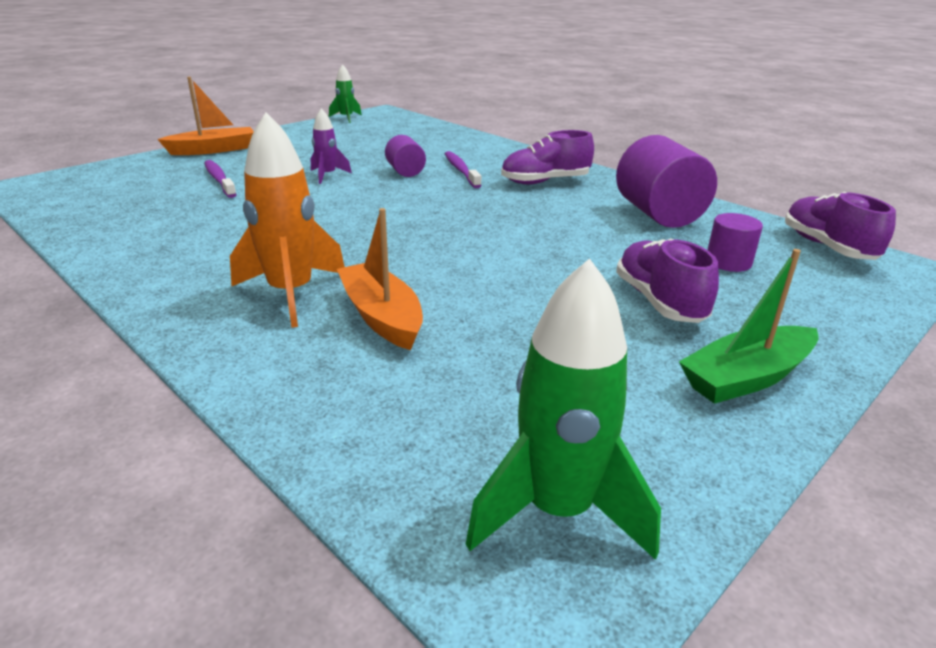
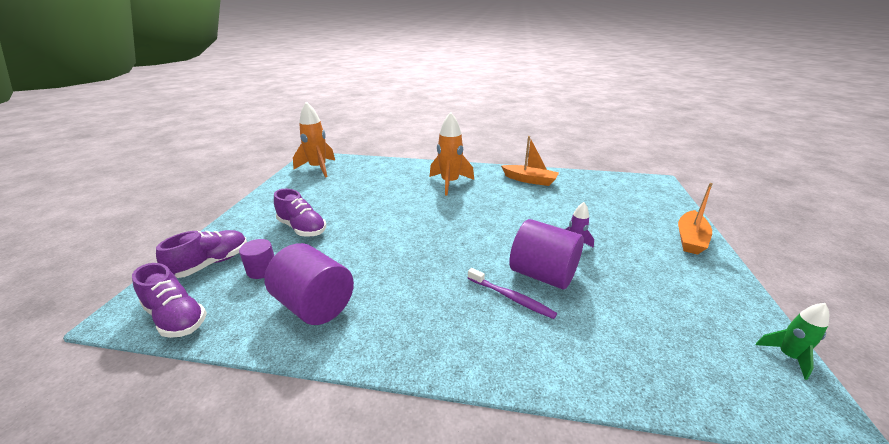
camera: 145 degrees right, 0 degrees up
(219, 180) = (609, 217): purple toothbrush -> none
(381, 316) = (408, 187): orange boat -> orange boat (530, 180)
(405, 172) = (542, 275): purple cylinder -> purple cylinder, size x1.86
(545, 182) = (431, 314): purple shoe -> purple shoe (211, 263)
(557, 510) = (318, 168): green rocket -> orange rocket
(746, 378) = (265, 209): green boat -> none

